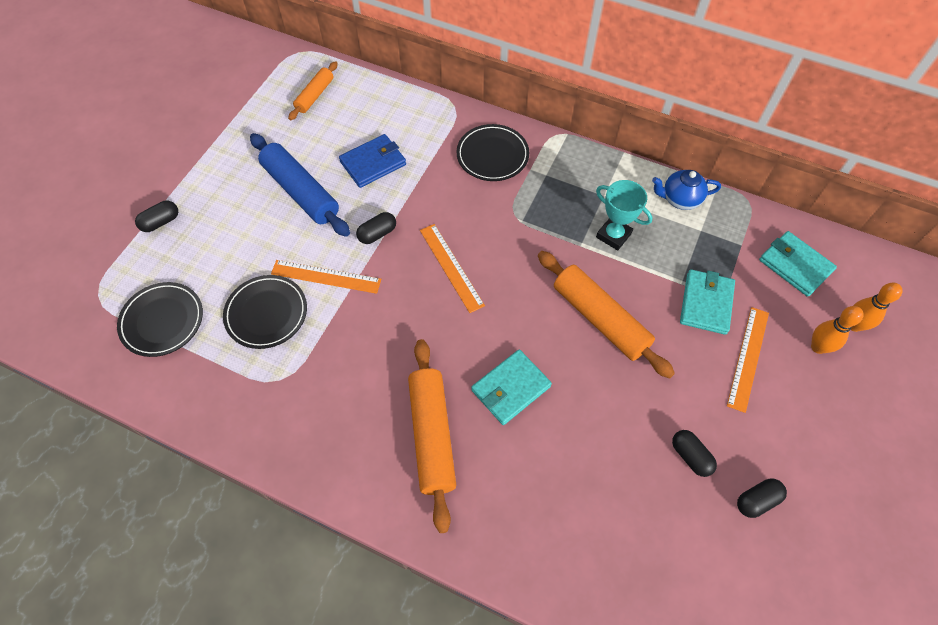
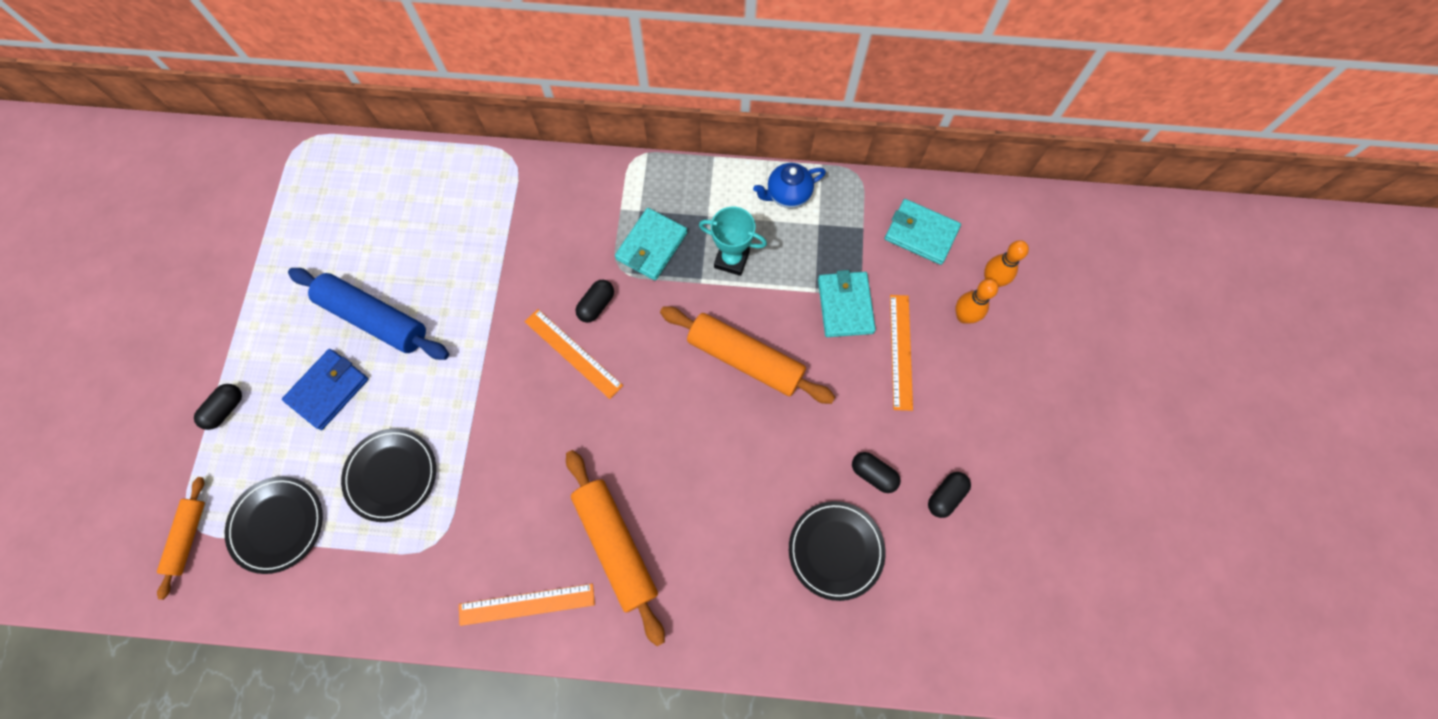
camera: 20 degrees left, 10 degrees up
(315, 95) = (344, 192): orange rolling pin -> orange rolling pin (188, 537)
(326, 276) = (441, 410): orange ruler -> orange ruler (527, 604)
(373, 163) = (444, 257): blue wallet -> blue wallet (328, 390)
(377, 234) = (479, 341): black capsule -> black capsule (596, 305)
(492, 155) = (574, 205): black plate -> black plate (835, 550)
(511, 388) = (679, 467): turquoise wallet -> turquoise wallet (651, 246)

